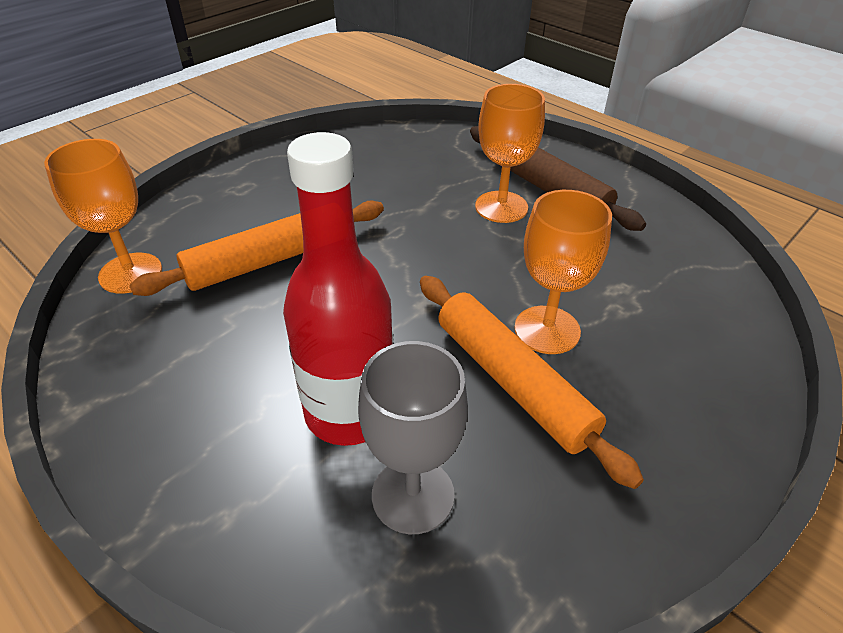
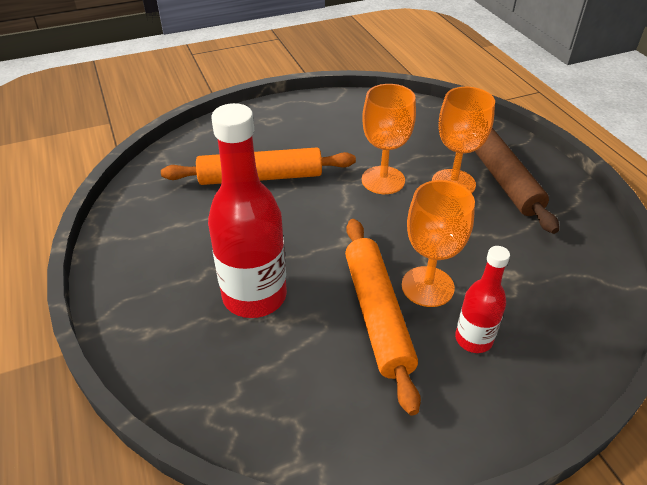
camera: 25 degrees right, 0 degrees up
(130, 273) = (170, 162): orange goblet -> orange goblet (383, 180)
(413, 495) = (263, 363): grey goblet -> none
(632, 373) = (473, 339): none -> red bottle

